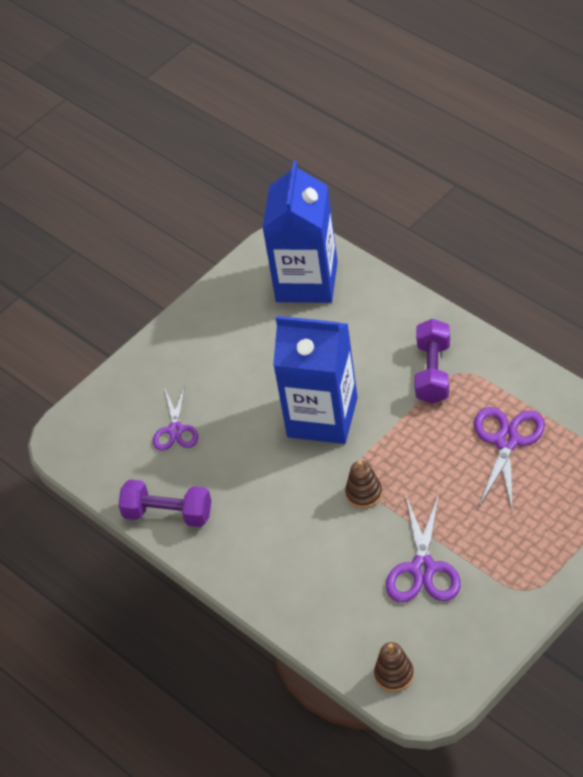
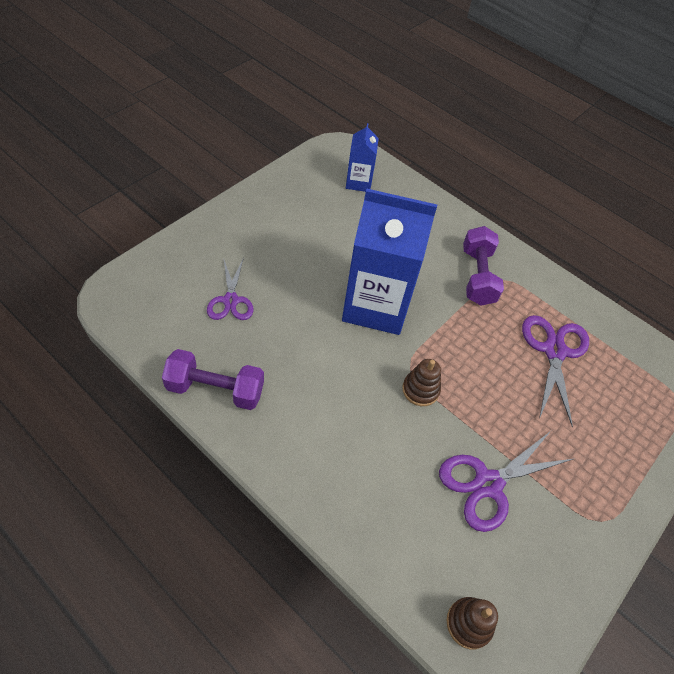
camera: 15 degrees left, 5 degrees up
(306, 281) = (358, 182): blue carton -> blue carton, size x0.49
(423, 569) = (488, 484): purple scissors -> purple scissors turned 60 degrees clockwise

